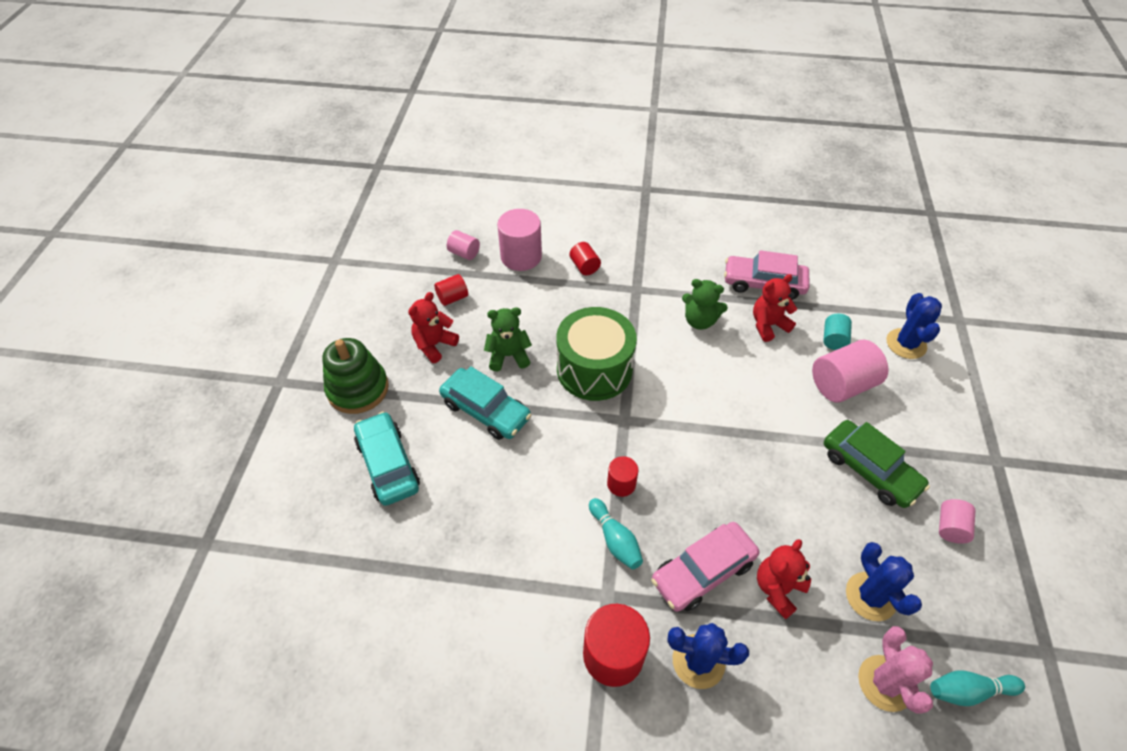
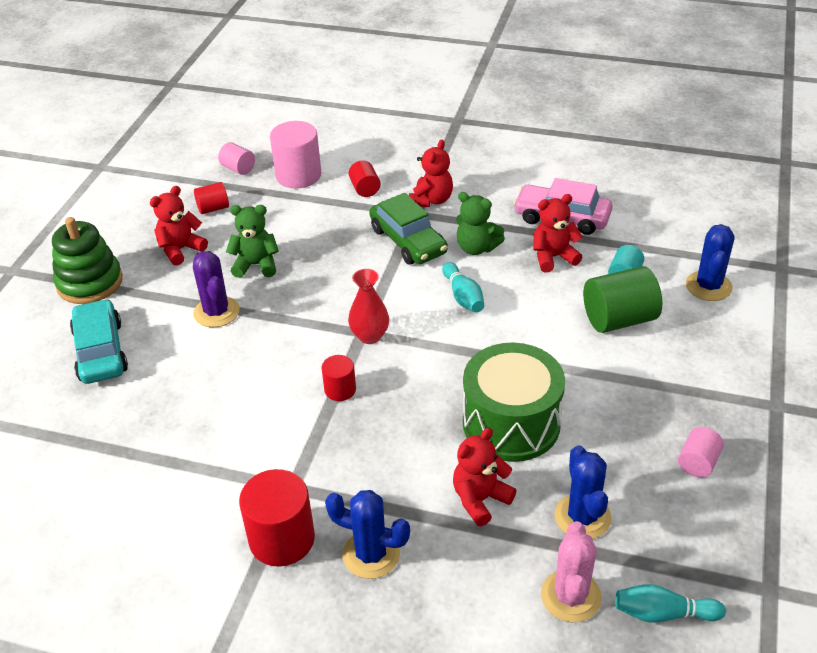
camera: 10 degrees right, 10 degrees down
(486, 410) = (216, 312): turquoise car -> purple cactus
(594, 369) = (345, 284): green drum -> green drum (511, 423)
(615, 539) = (317, 438): turquoise bowling pin -> turquoise bowling pin (463, 296)
(632, 423) = (370, 336): none -> red vase
(646, 274) = (431, 200): none -> red teddy bear
(703, 571) = (403, 476): pink car -> none
(841, 385) = (619, 319): pink cylinder -> green cylinder
(869, 470) = (622, 401): green car -> green car (408, 241)

